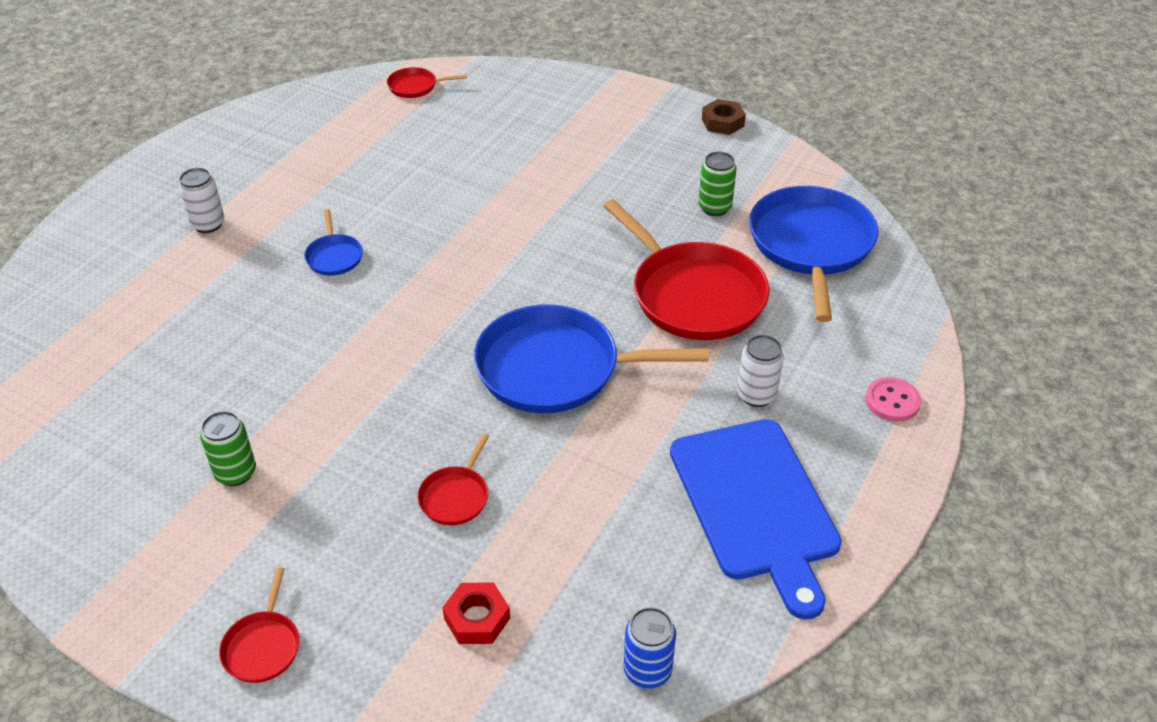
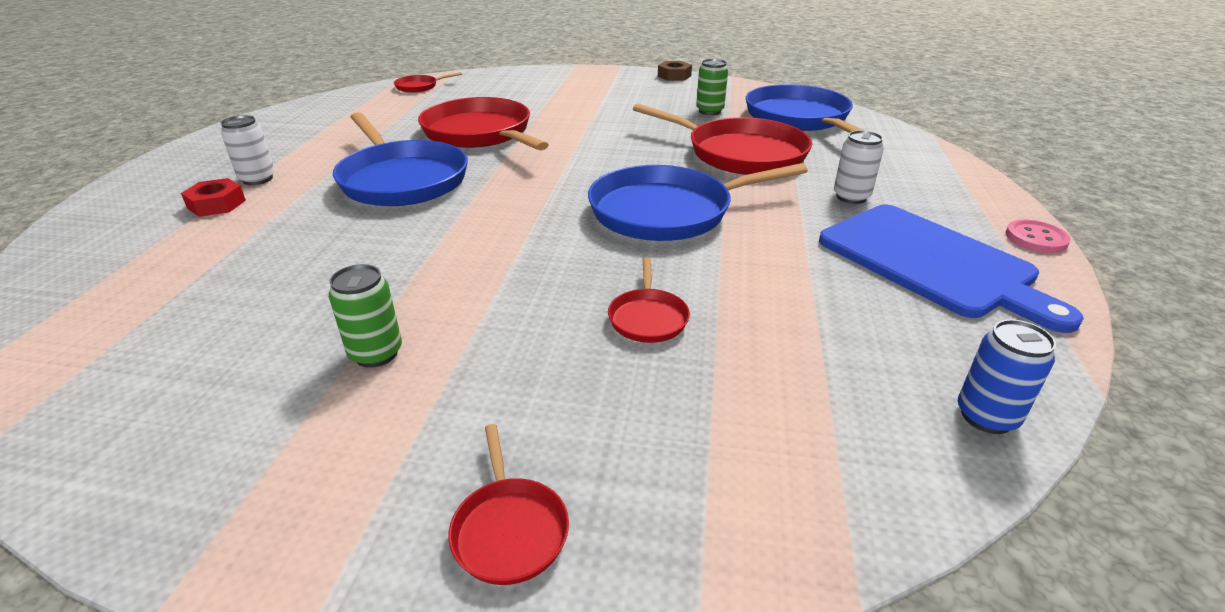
camera: 20 degrees left, 10 degrees down
(334, 256) = (402, 179): blue pan -> blue pan, size x2.23
(441, 194) = (480, 133): none -> red pan
(477, 618) = (761, 419): red nut -> red nut (217, 204)
(892, 401) = (955, 182): pink button -> pink button (1036, 238)

